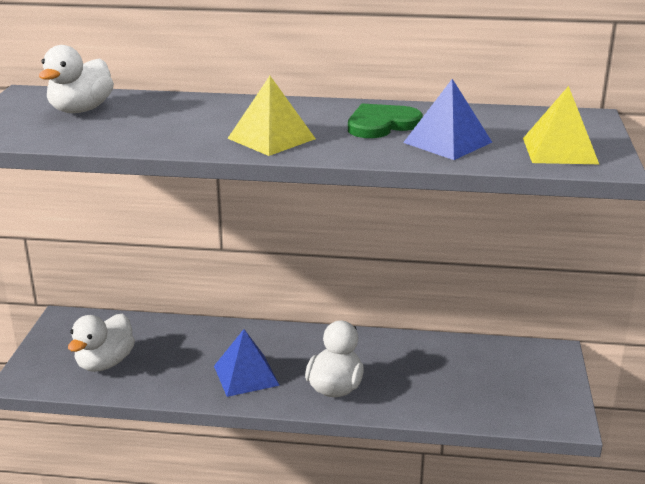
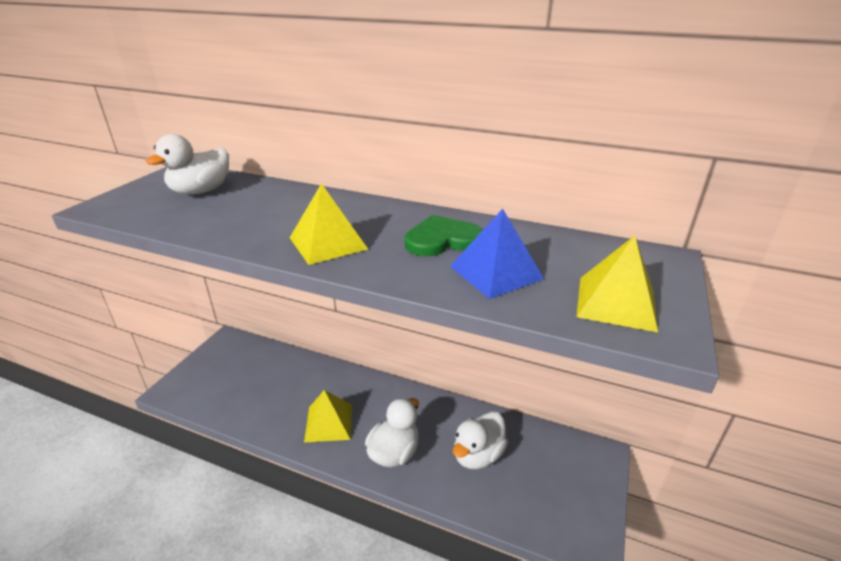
camera: 15 degrees right, 5 degrees up
(105, 363) = (232, 387): white duck -> white duck (478, 455)
(246, 375) = (329, 423): blue pyramid -> yellow pyramid

